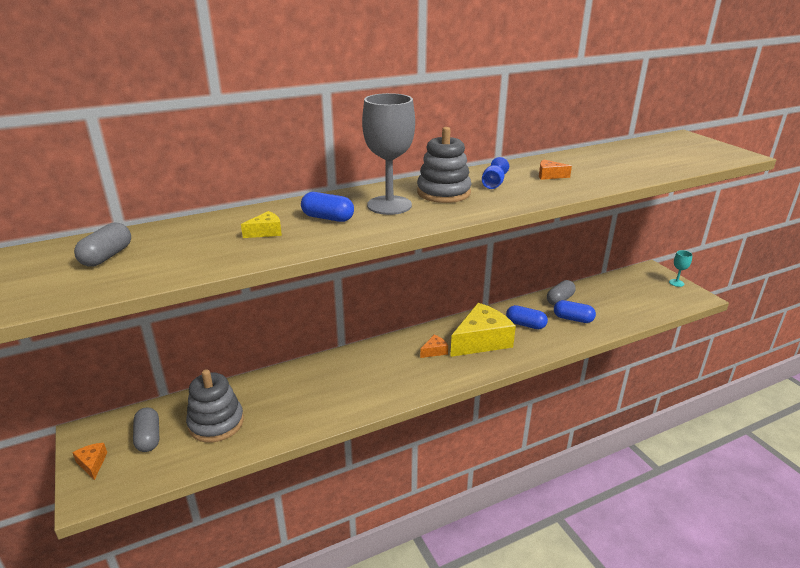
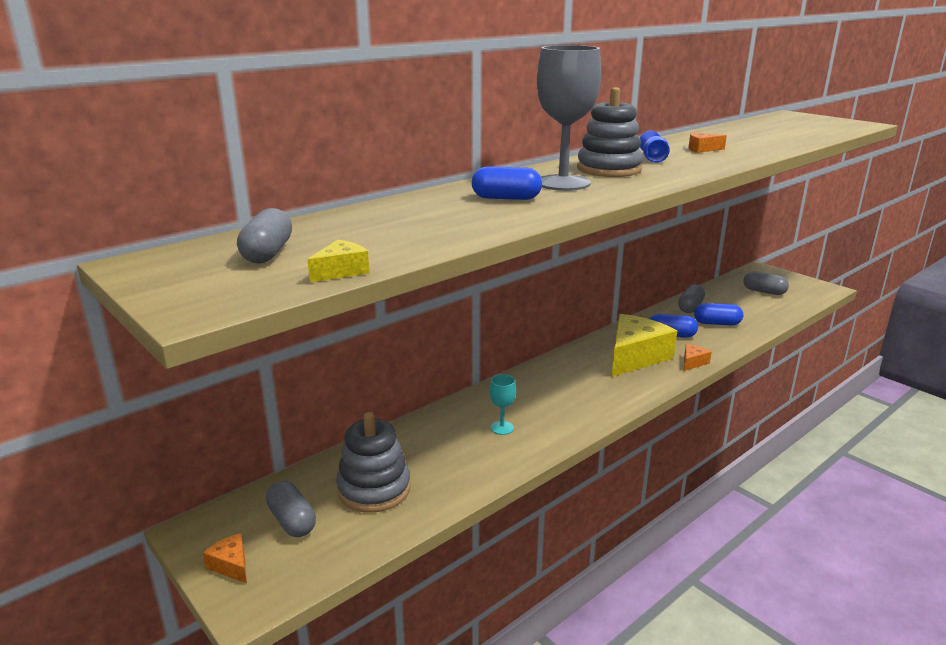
camera: 15 degrees left, 5 degrees down
(266, 232) = (448, 215): yellow cheese -> yellow cheese (341, 271)
(434, 351) = (590, 374): orange cheese -> orange cheese (692, 362)
(637, 292) = (764, 291): none -> grey capsule
(676, 283) = (795, 278): turquoise goblet -> turquoise goblet (502, 428)

